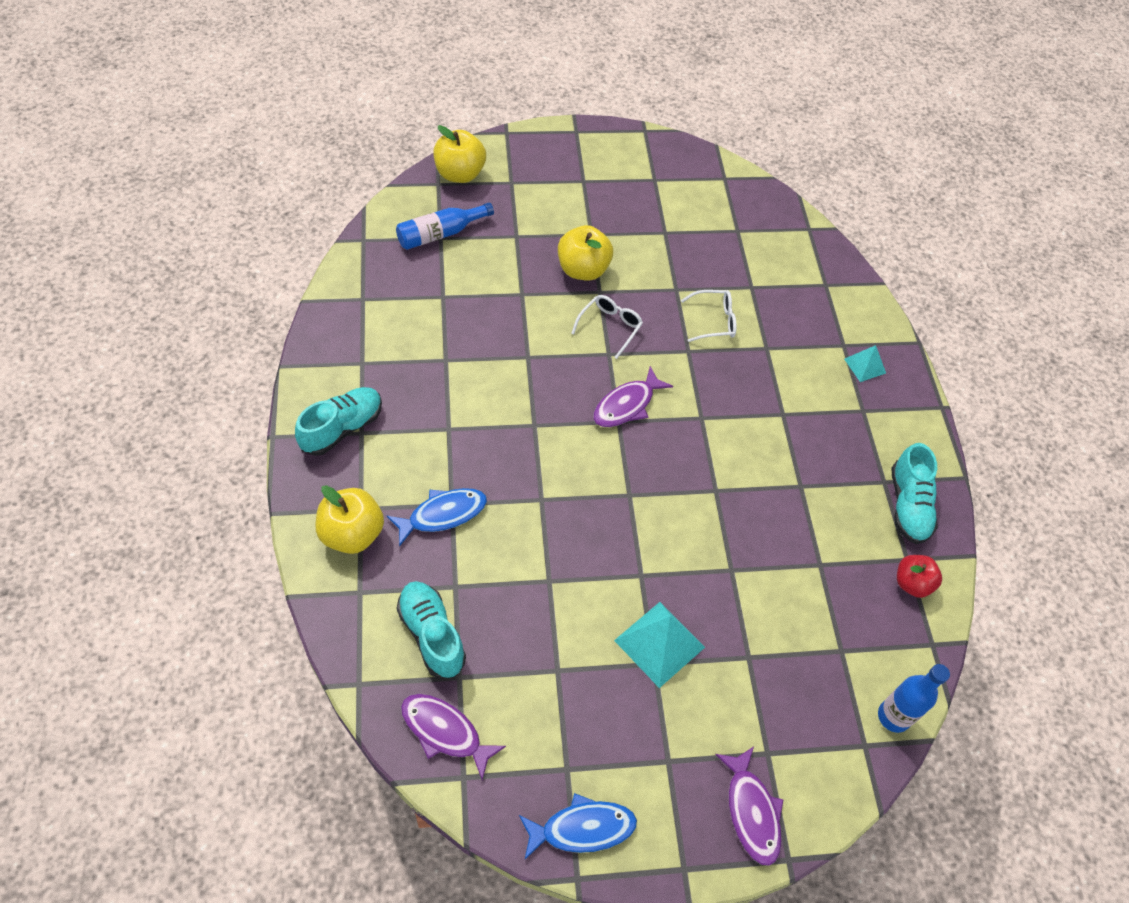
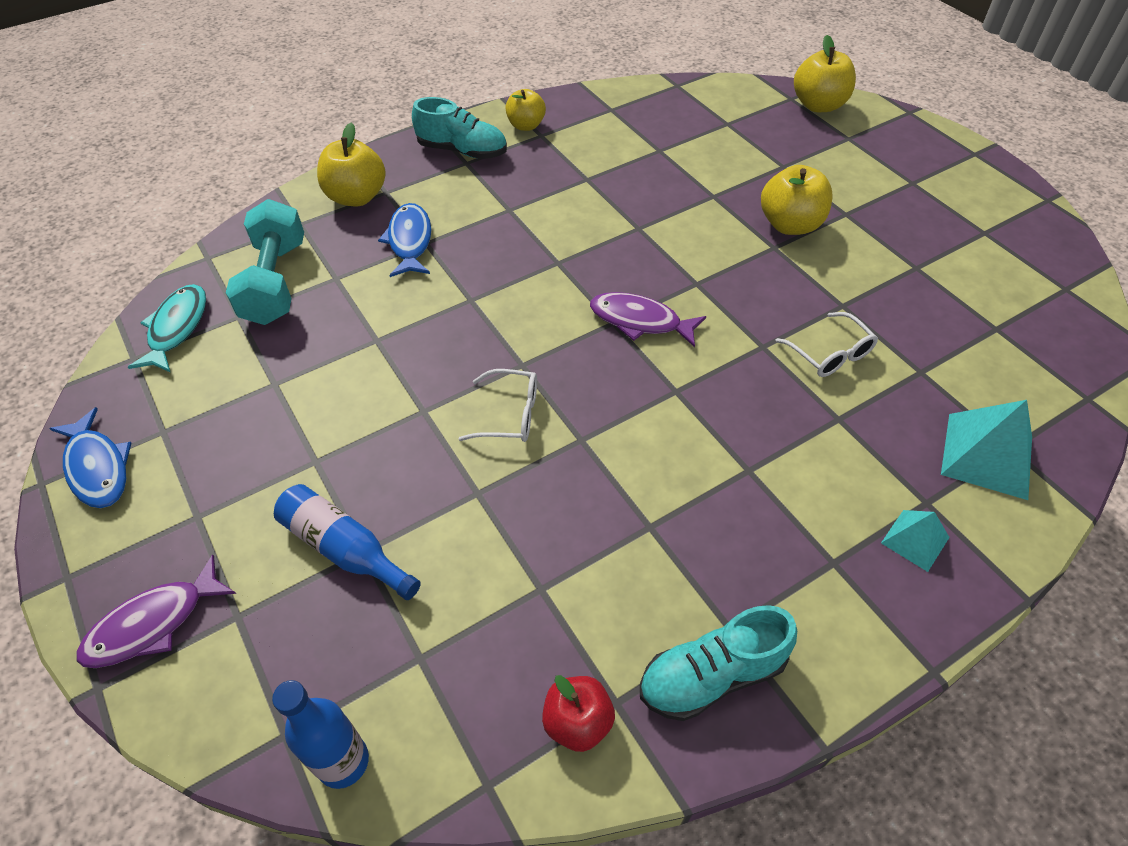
camera: 70 degrees right, 5 degrees down
(340, 367) = (526, 126): none -> yellow apple
(431, 635) = (276, 282): turquoise shoe -> turquoise dumbbell
(440, 234) = (732, 122): blue bottle -> blue bottle (344, 549)
(443, 515) = (410, 241): blue fish -> blue fish turned 135 degrees counterclockwise
(445, 732) = (177, 328): purple fish -> turquoise fish
(610, 327) = (734, 271): white glasses -> white glasses (510, 415)
(659, 643) = (343, 457): turquoise pyramid -> turquoise pyramid (987, 455)

